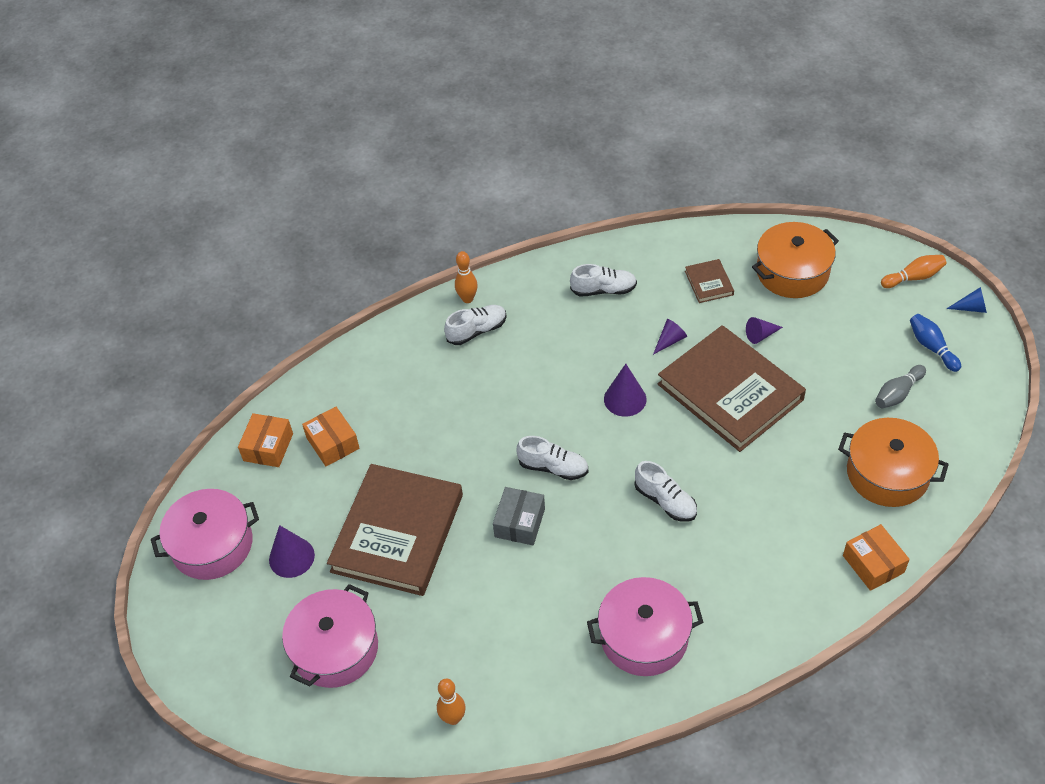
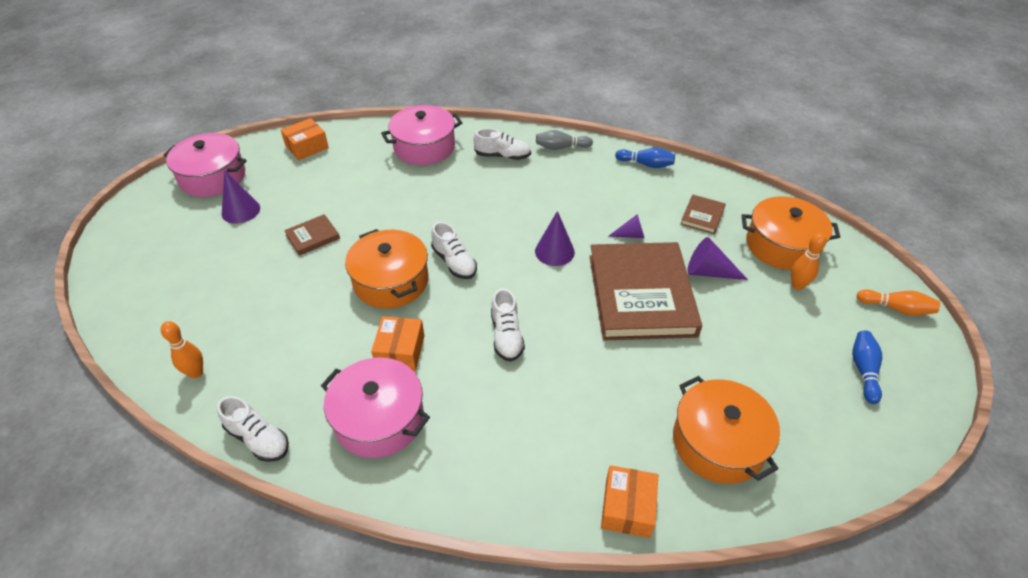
camera: 35 degrees right, 5 degrees down
(333, 443) = (342, 166): orange box -> orange box (400, 351)
(335, 648) = (193, 277): pink pot -> pink pot (424, 147)
(397, 533) = (312, 237): brown book -> brown book, size x0.42
(467, 299) = (518, 136): orange bowling pin -> orange bowling pin (797, 285)
(519, 523) = (391, 281): grey box -> orange pot
(603, 290) = (616, 179): white shoe -> white shoe (258, 439)
(614, 257) = (646, 164): none -> blue bowling pin
(761, 335) = (709, 272): purple cone -> purple cone, size x1.55
(897, 393) = (792, 386): grey bowling pin -> grey bowling pin (561, 147)
(971, 308) = (936, 363): blue cone -> none

